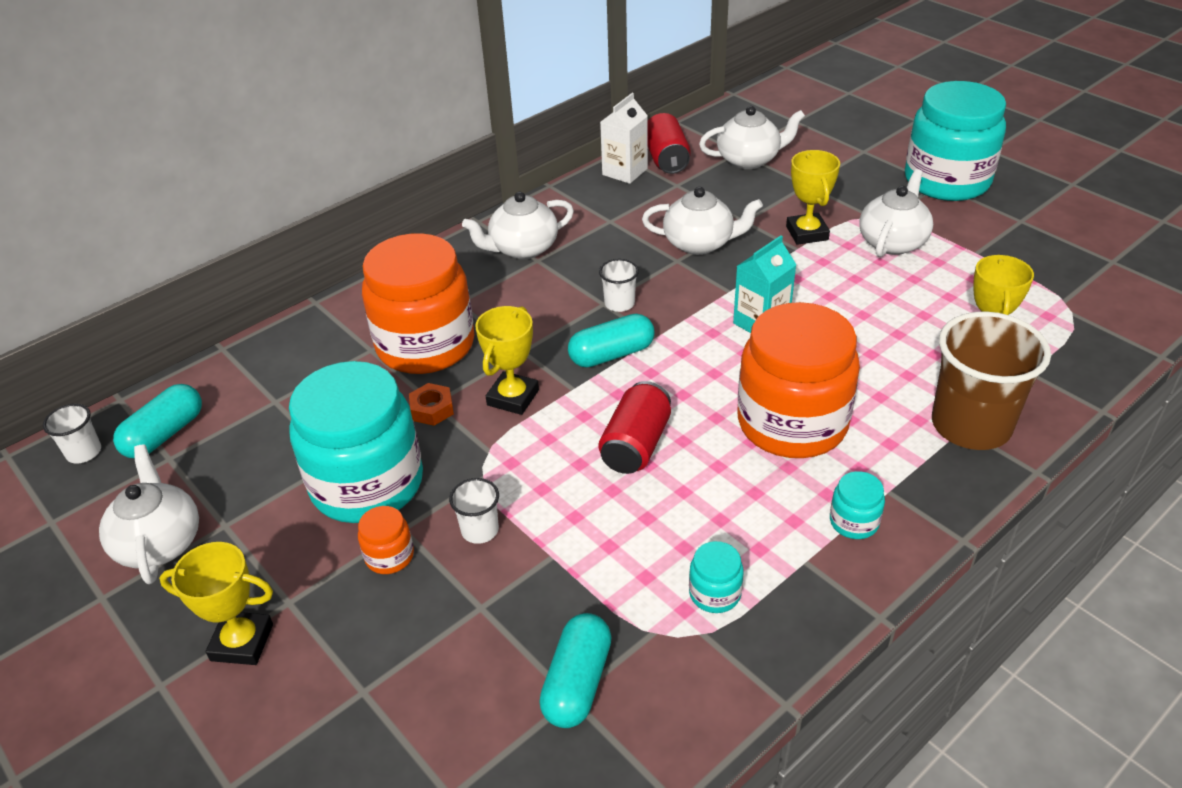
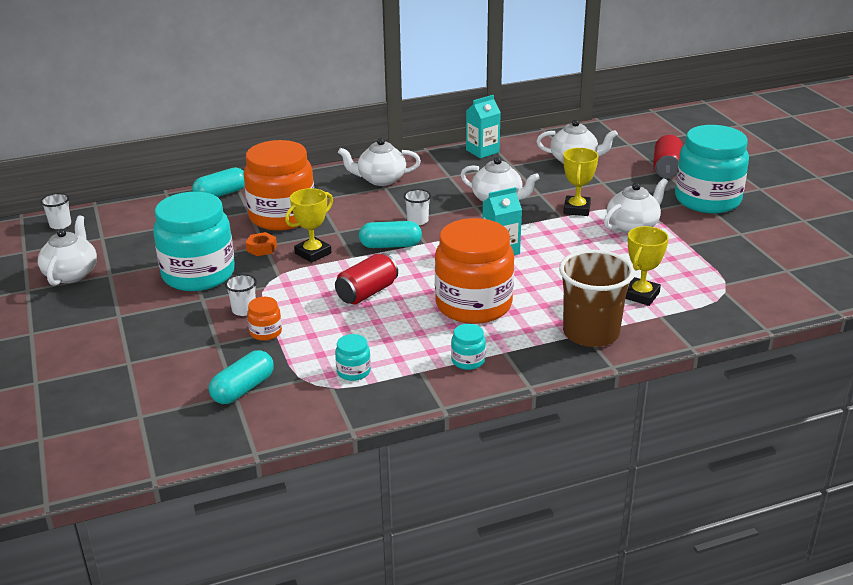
camera: 20 degrees right, 10 degrees down
(165, 434) = (107, 226): turquoise capsule -> turquoise capsule (221, 194)
(242, 642) = (83, 326): yellow trophy -> none
(389, 556) = (186, 309): orange jar -> orange jar (265, 332)
(625, 172) = (482, 151): white carton -> turquoise carton
(666, 159) = (517, 149): red can -> red can (667, 169)

